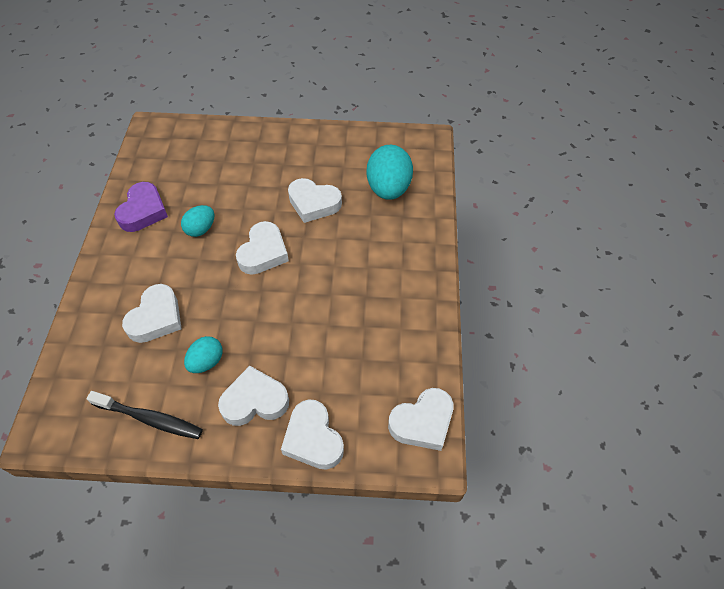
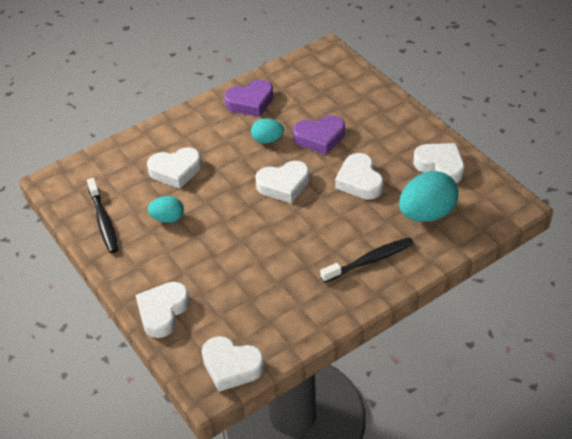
camera: 55 degrees right, 10 degrees down
(240, 195) = (320, 138): none -> purple heart
(255, 401) = (162, 262): white heart -> white heart (440, 166)
(399, 252) = (370, 260): none -> black toothbrush

